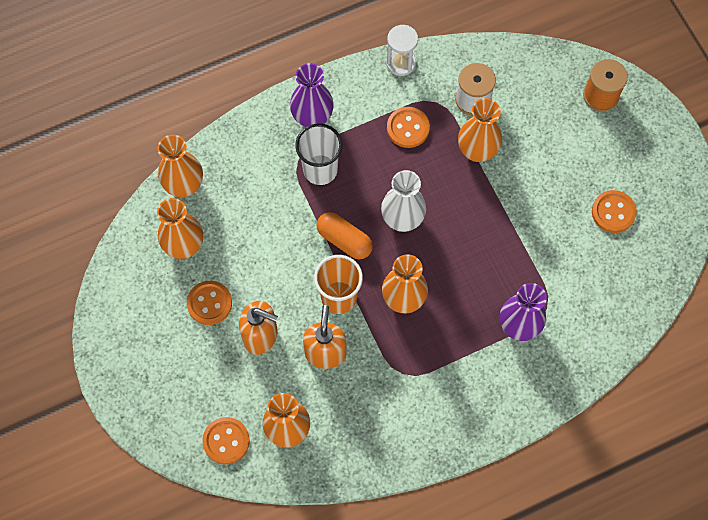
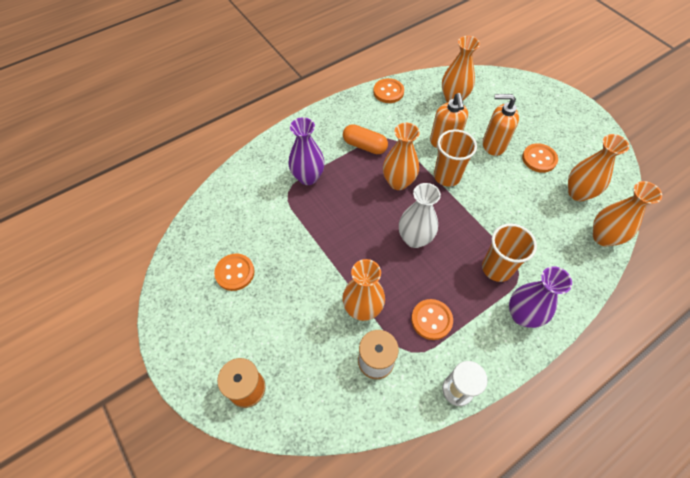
camera: 170 degrees right, 10 degrees down
(226, 441) = (490, 88): orange button -> orange button (388, 92)
(320, 170) = (497, 268): white cup -> orange cup
(344, 240) = (456, 216): orange capsule -> orange capsule (364, 146)

